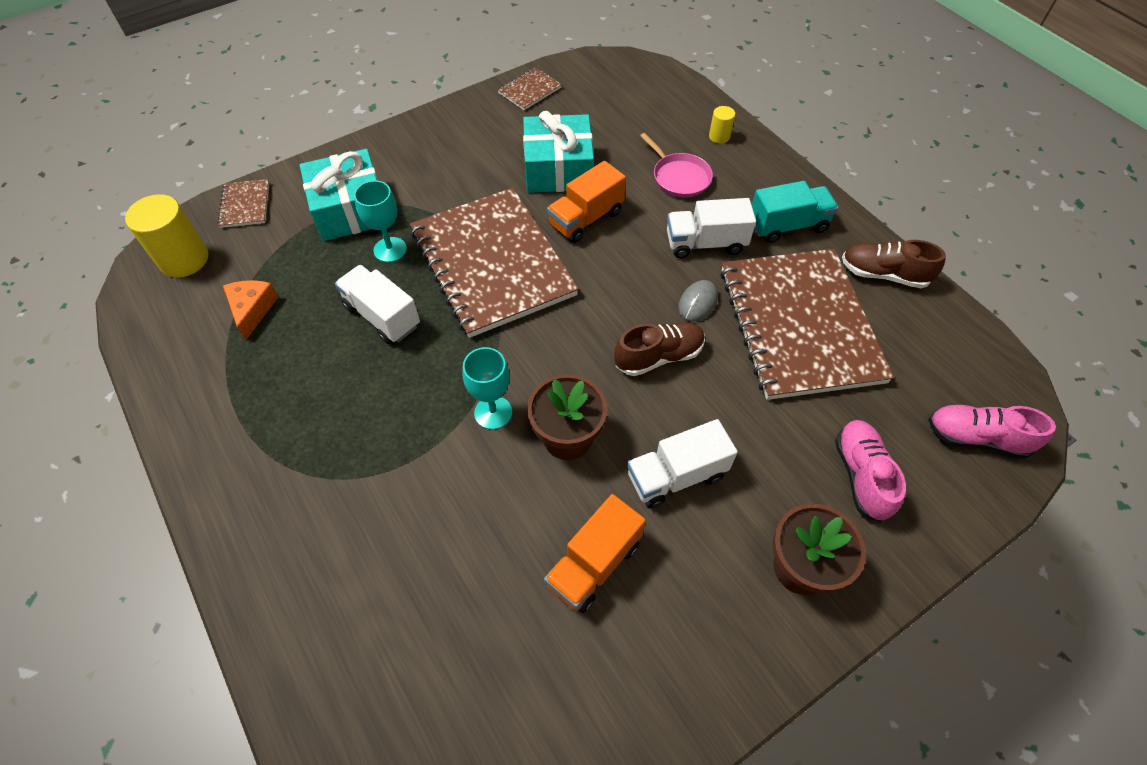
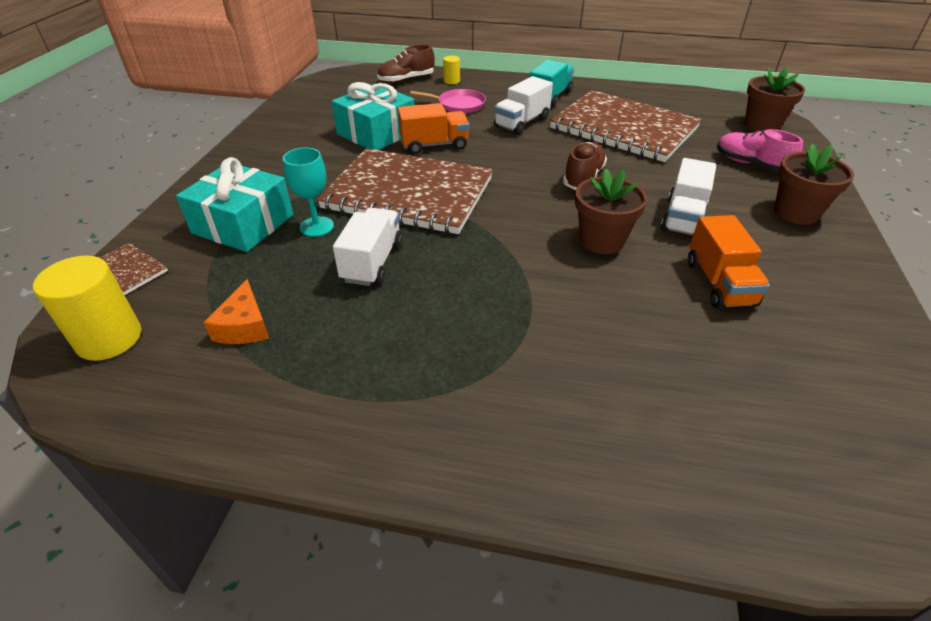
camera: 45 degrees left, 15 degrees down
(252, 310) = (244, 326): orange cheese -> orange cheese turned 135 degrees counterclockwise
(382, 316) = (372, 262): white truck -> white truck turned 105 degrees clockwise
(493, 412) = (538, 259): turquoise goblet -> none
(530, 90) = (292, 109): brown notebook -> none
(586, 218) = (434, 145): orange truck -> orange truck turned 105 degrees counterclockwise
(697, 302) = (561, 146): grey mouse -> none
(883, 274) = (624, 93): brown shoe -> brown shoe (406, 80)
(976, 438) = (761, 126): pink shoe -> brown flower pot

